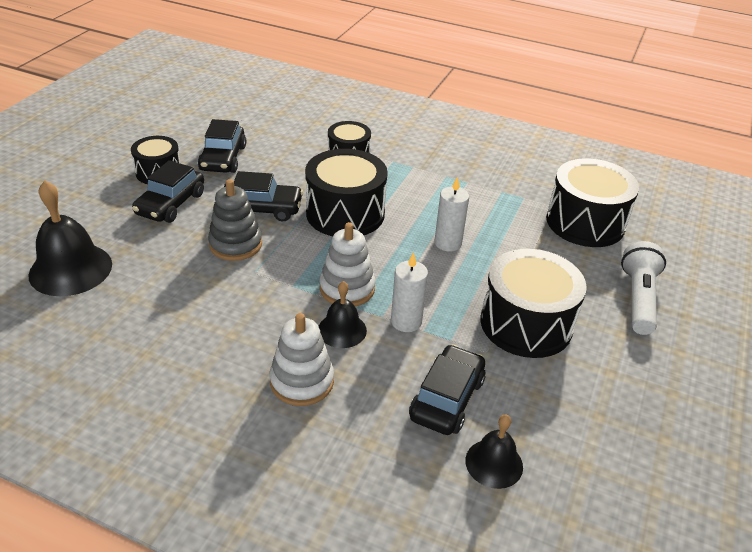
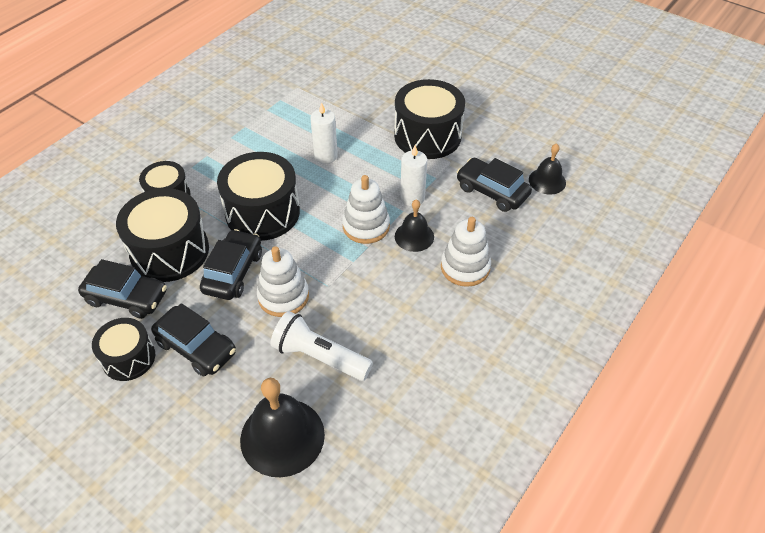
camera: 75 degrees left, 10 degrees up
(235, 244) = (283, 296): grey stacking toy -> white stacking toy
(585, 222) = (324, 76): black drum -> black drum (170, 251)
(638, 299) = (414, 77): white flashlight -> white flashlight (319, 357)

